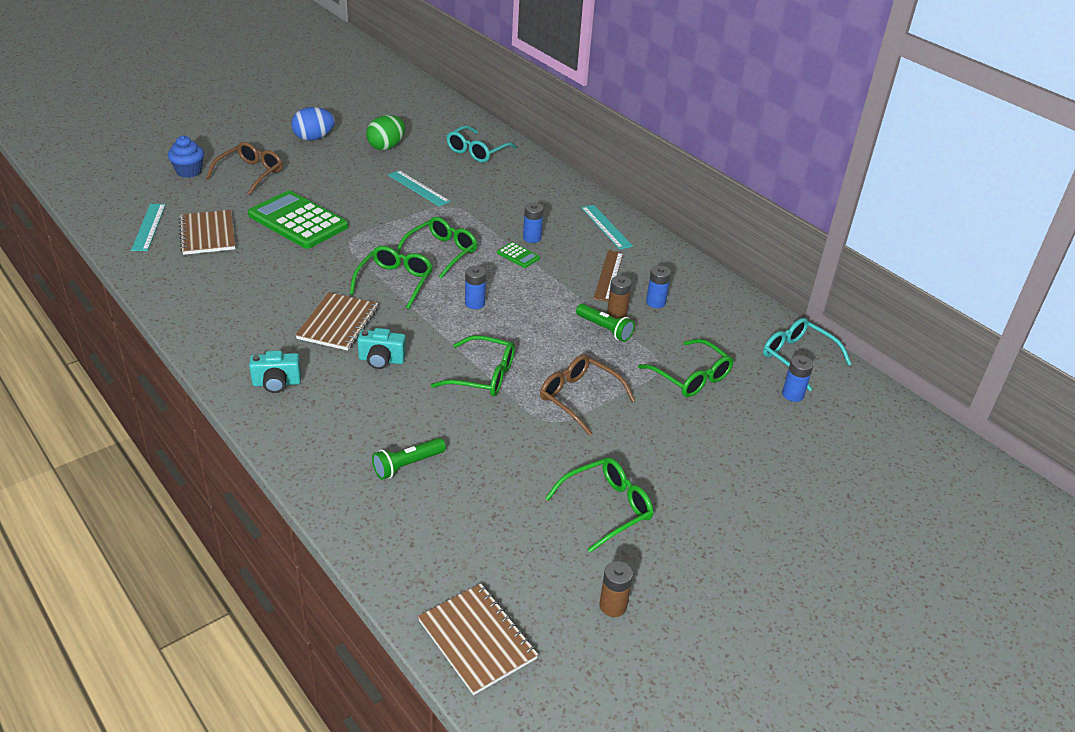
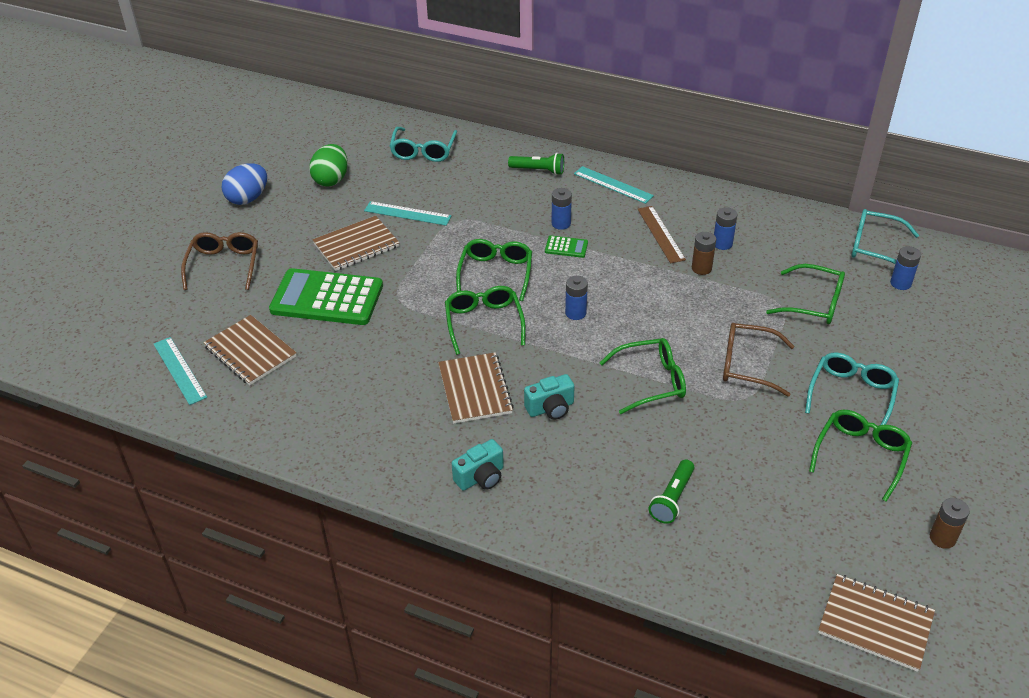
camera: 25 degrees left, 5 degrees up
(189, 171) = (155, 289): blue cupcake -> none
(357, 195) = (356, 245): none -> brown notebook
(604, 329) = (706, 289): green flashlight -> green flashlight (538, 170)
(649, 459) = (851, 395): none -> turquoise glasses

